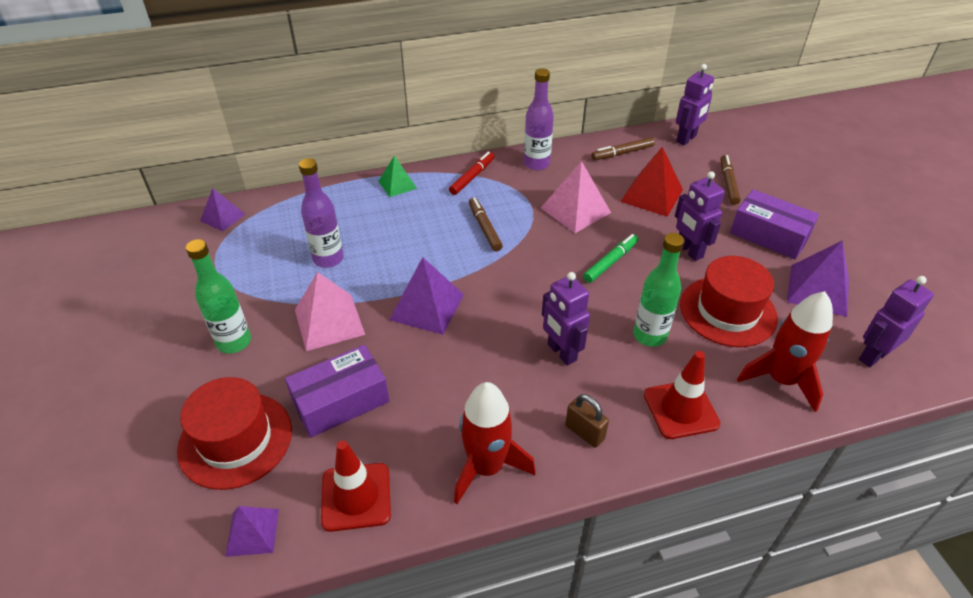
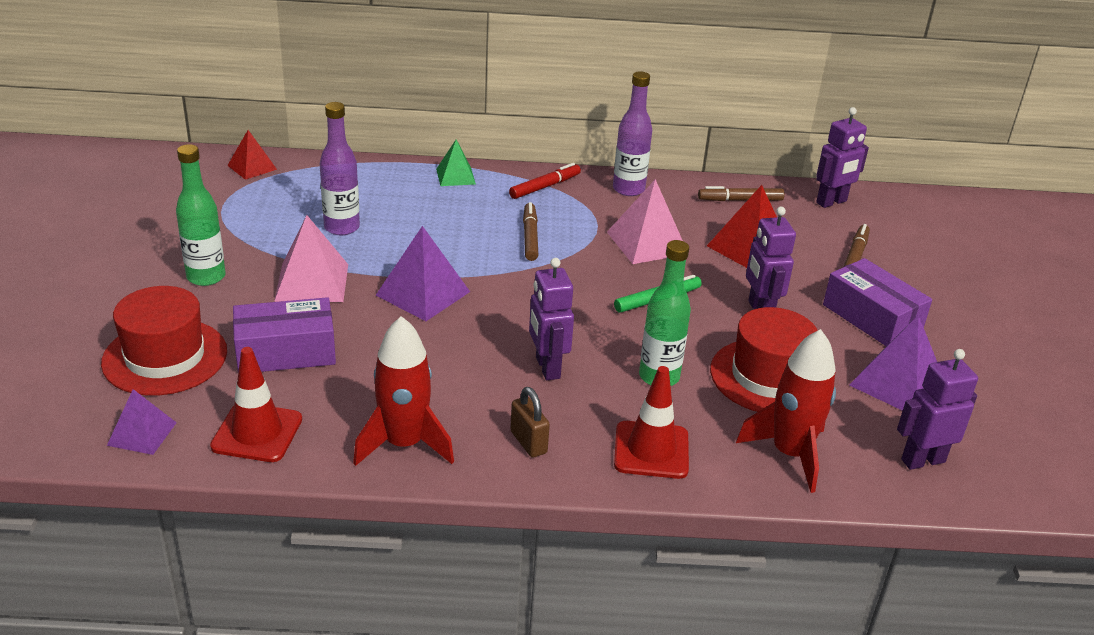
camera: 15 degrees right, 10 degrees down
(223, 217) = (252, 167): purple pyramid -> red pyramid

